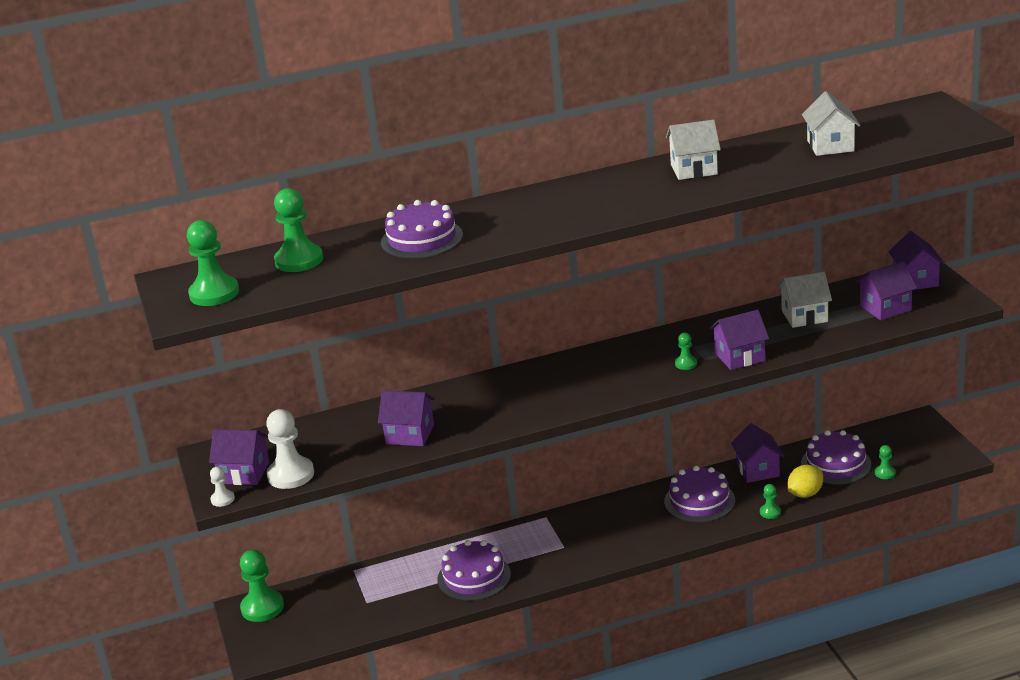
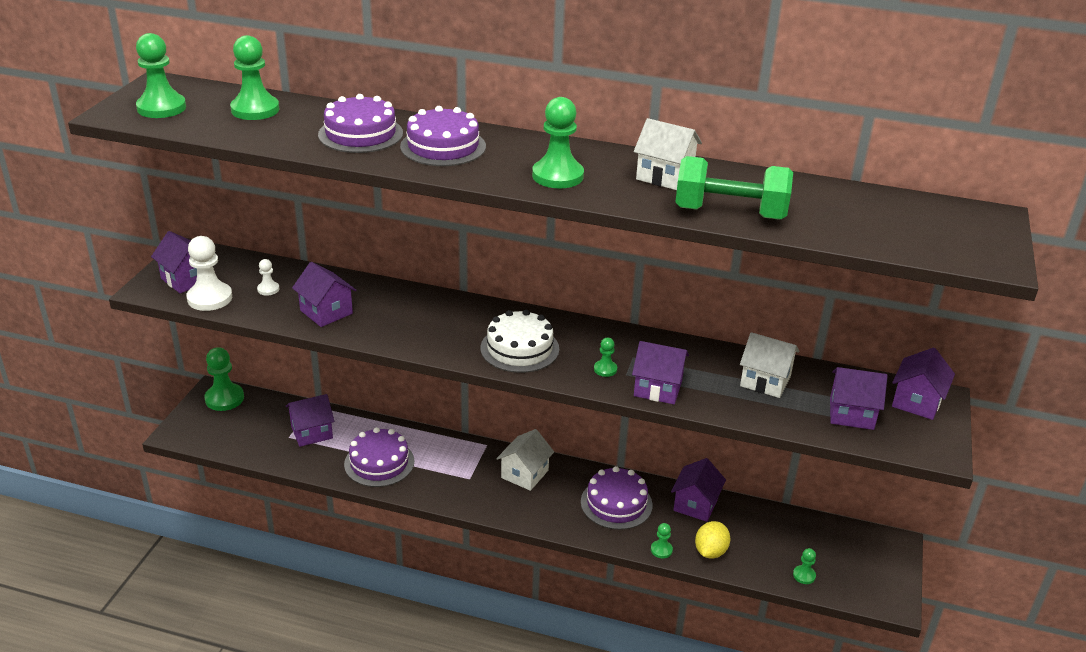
camera: 30 degrees right, 5 degrees up
(222, 499) = (145, 292): white pawn -> white pawn (268, 289)
(383, 588) = (312, 432): none -> purple house
(603, 382) = (519, 348): none -> white cake
(622, 201) = (557, 176): none -> green pawn
(775, 173) = (729, 213): none -> green dumbbell
(805, 494) = (710, 551): yellow lemon -> yellow lemon turned 60 degrees counterclockwise
(830, 146) = (824, 211): white house -> white house (524, 474)
(836, 464) = (769, 540): purple cake -> purple cake (443, 146)

